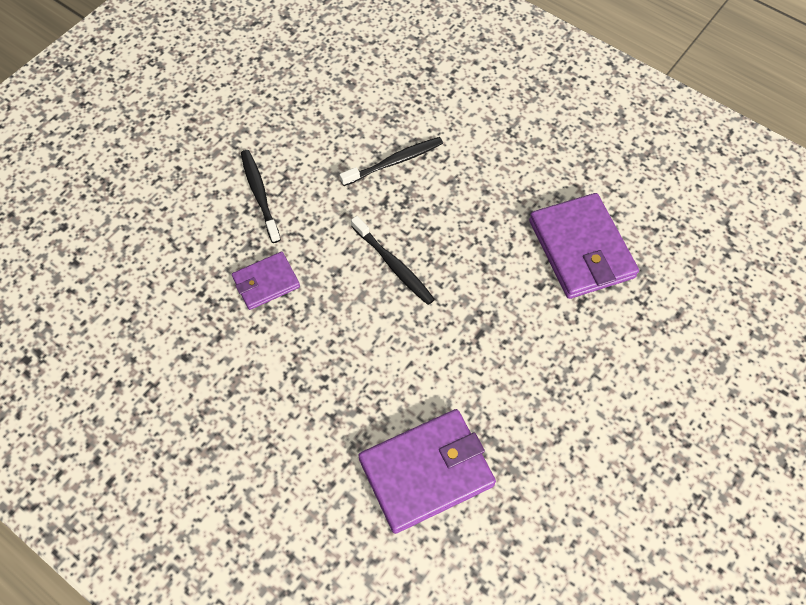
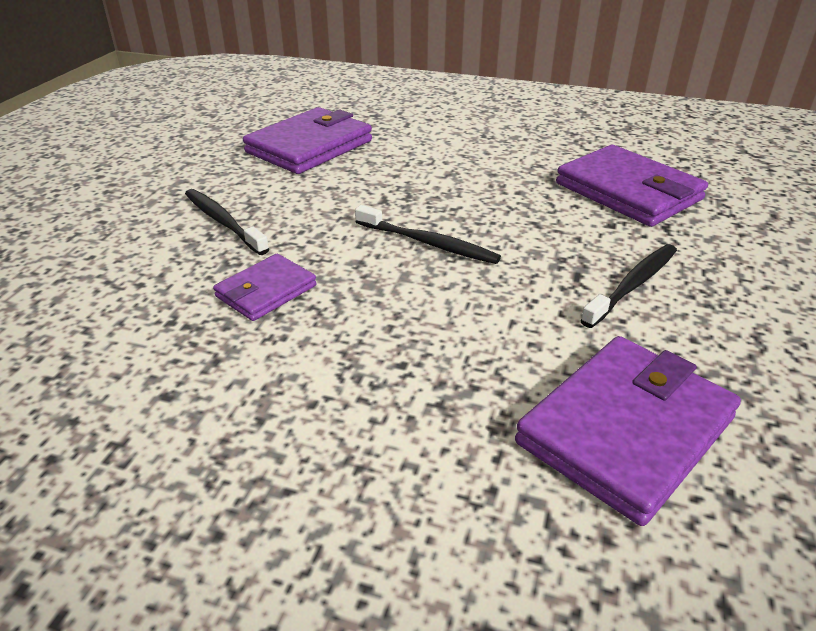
camera: 20 degrees left, 25 degrees down
(355, 107) = (309, 147): none -> purple wallet
(394, 162) = (377, 172): black toothbrush -> black toothbrush (633, 285)

